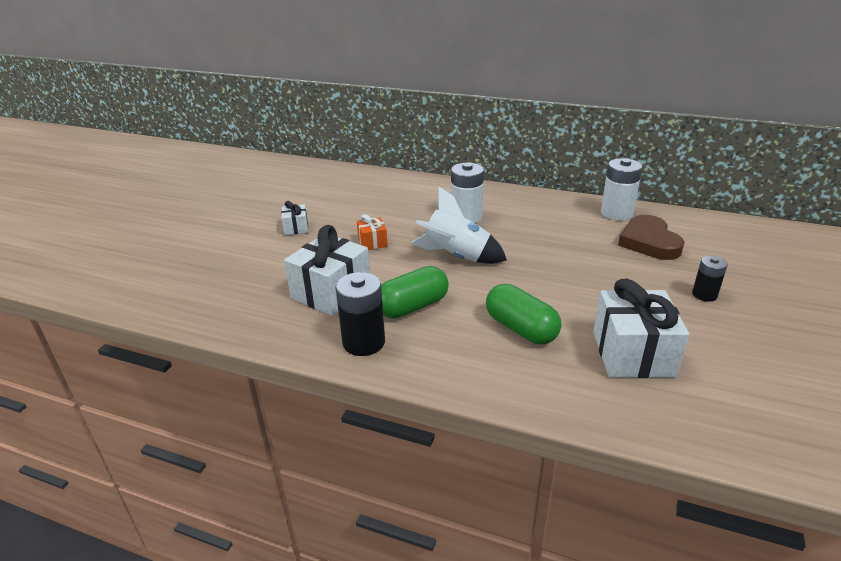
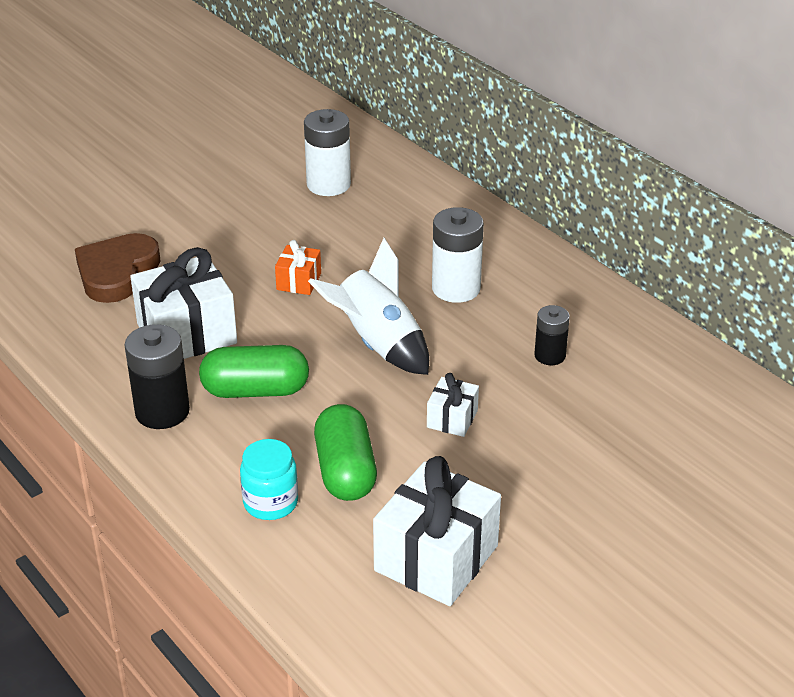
camera: 30 degrees right, 5 degrees up
(296, 228) = (230, 224): white gift -> white gift (452, 419)
(498, 366) = (270, 503): none -> turquoise jar
(616, 213) = (676, 363): white battery -> white battery (328, 184)
(649, 242) = (661, 426): brown heart -> brown heart (117, 272)
(704, 295) = (630, 530): black battery -> black battery (550, 356)

